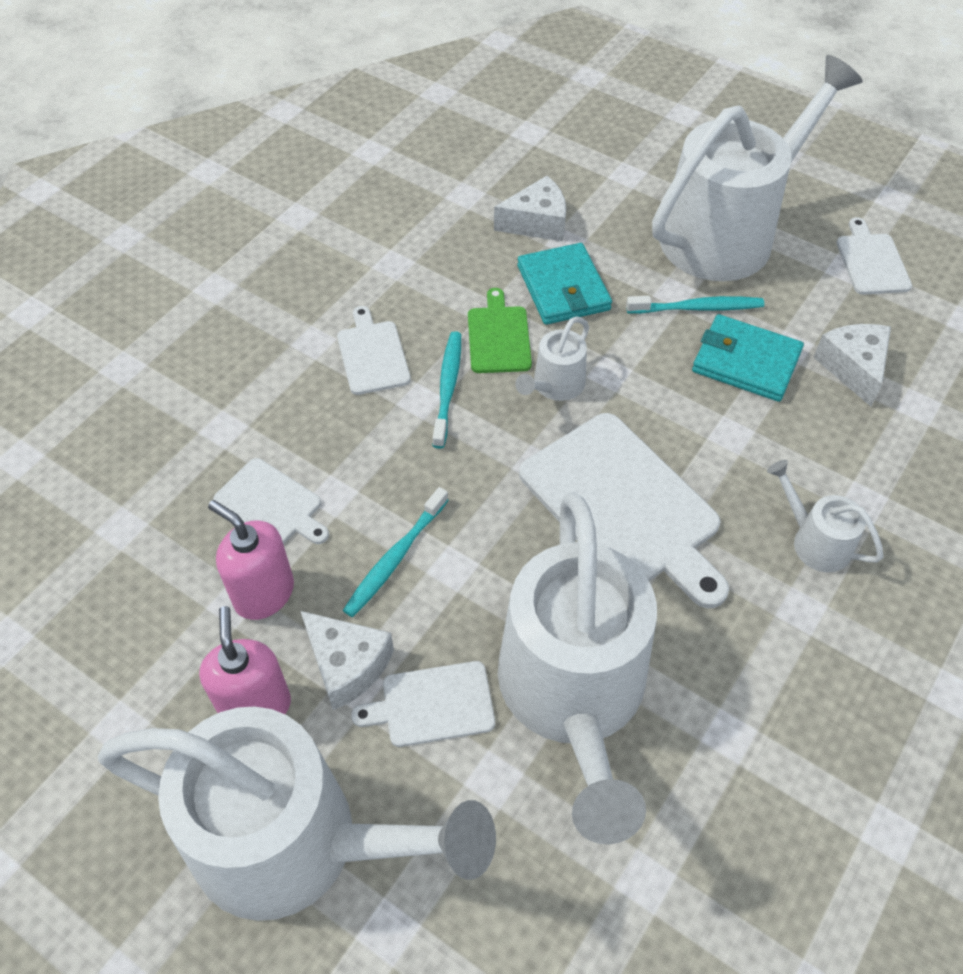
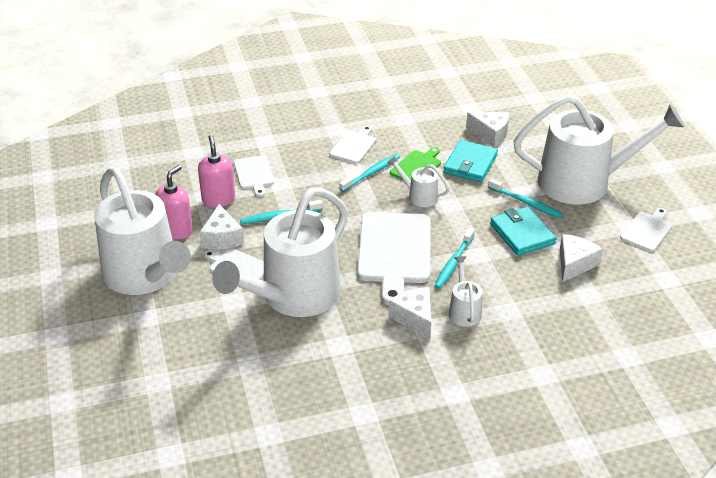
camera: 40 degrees right, 15 degrees down
(555, 385) = (419, 196): white watering can -> white watering can turned 45 degrees clockwise
(717, 469) = (453, 263): none -> turquoise toothbrush
(770, 603) = (414, 318): none -> white cheese

